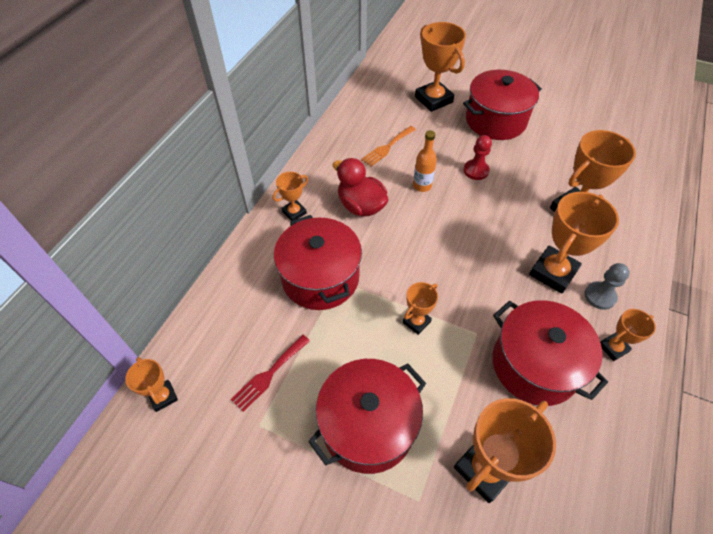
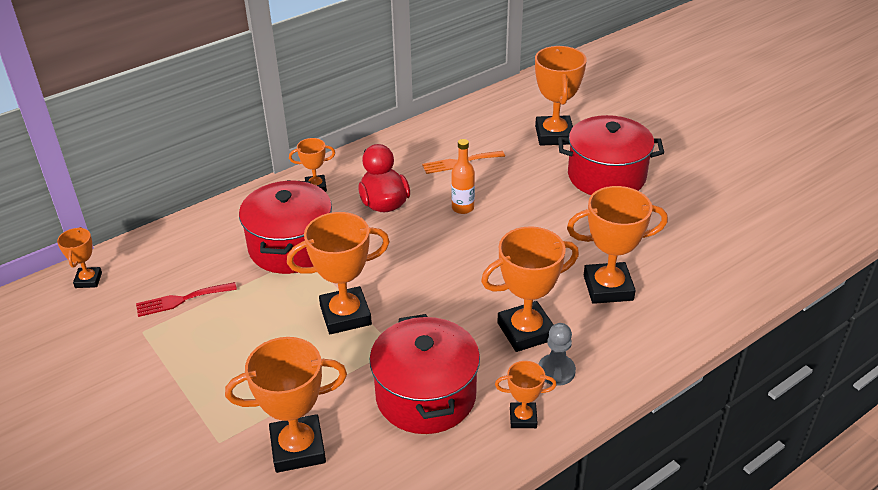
camera: 30 degrees right, 15 degrees down
(368, 425) = (228, 371): red pot -> none
(416, 322) = (345, 315): orange trophy -> orange trophy, size x1.87
(476, 170) = (535, 214): red pawn -> none

